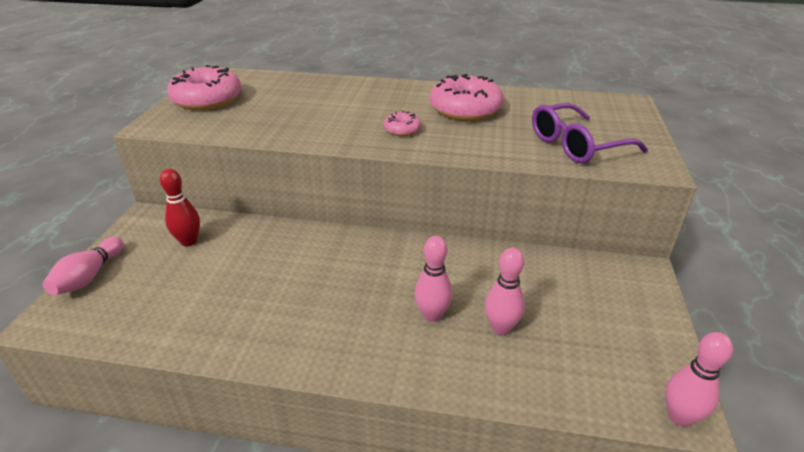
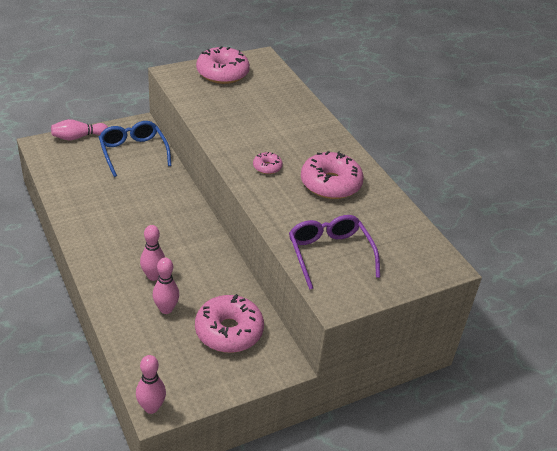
camera: 50 degrees right, 5 degrees up
(189, 241) = (133, 152): red bowling pin -> blue glasses
(570, 291) = (229, 331): none -> pink donut
(576, 145) = (329, 254): purple glasses -> purple glasses turned 45 degrees clockwise

